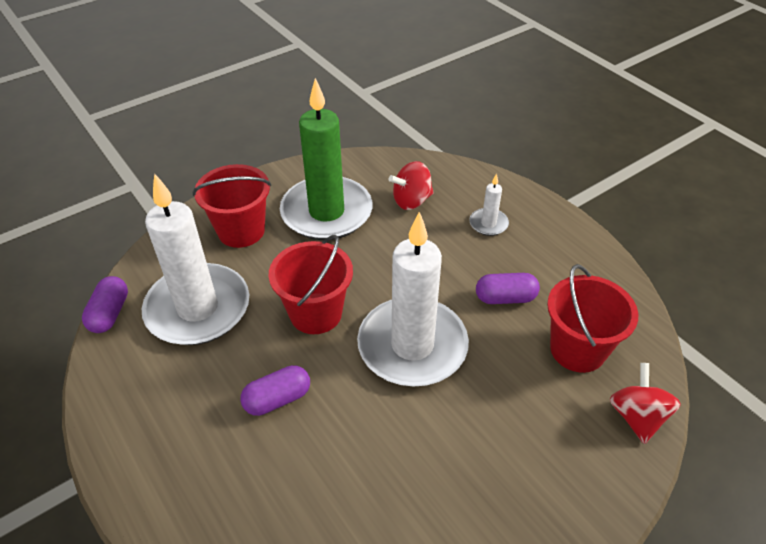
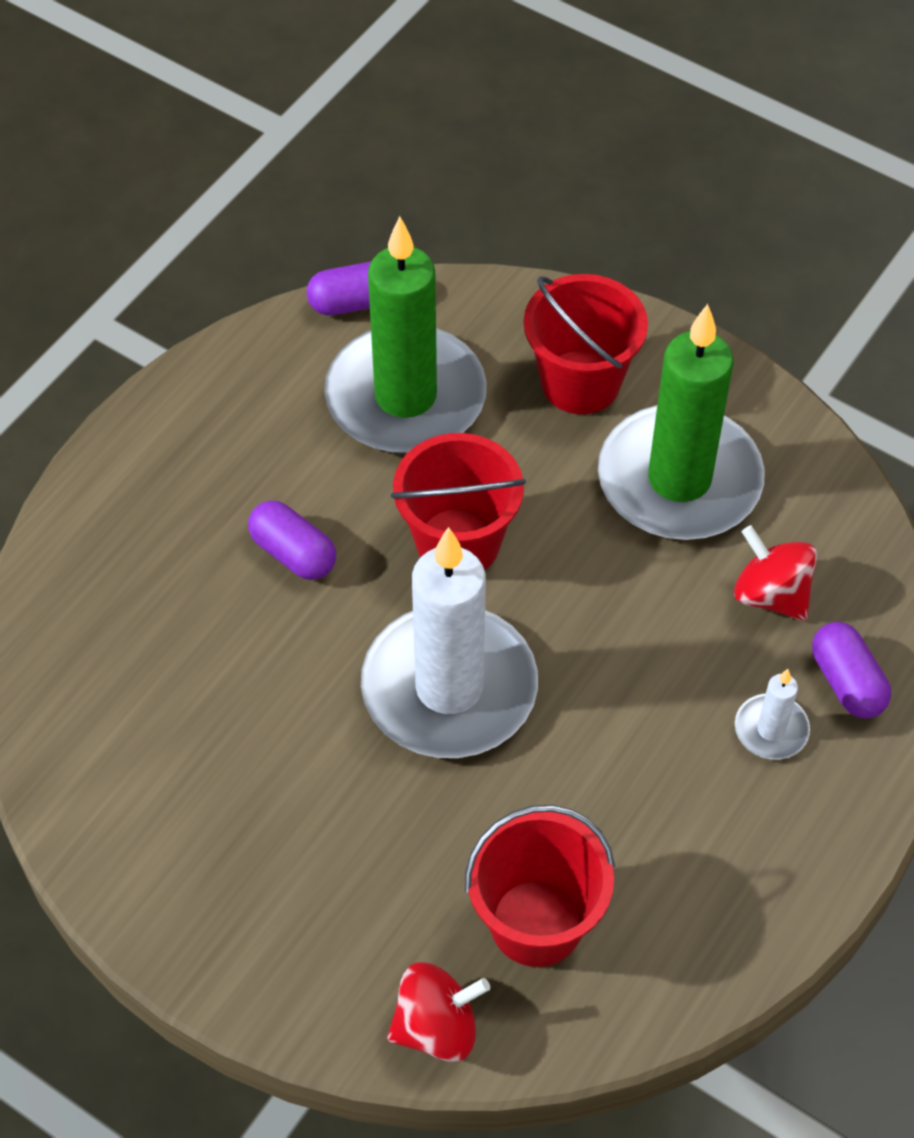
camera: 70 degrees right, 10 degrees up
(198, 308) = (405, 397): white candle -> green candle
(505, 298) = (603, 794): purple capsule -> purple capsule (847, 682)

